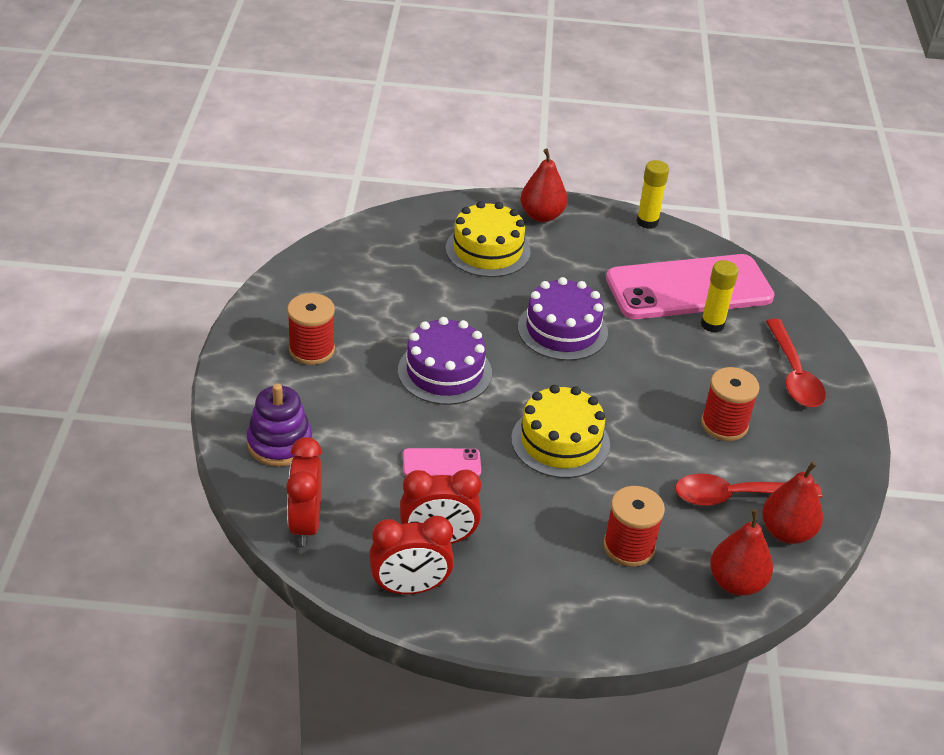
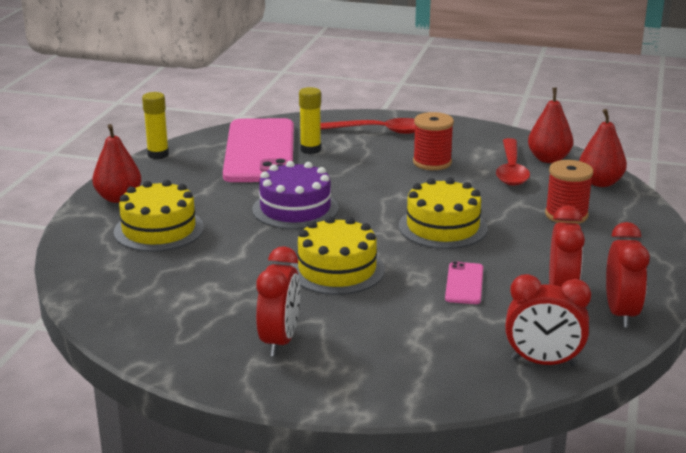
camera: 75 degrees left, 15 degrees down
(279, 443) = (425, 370): purple stacking toy -> none
(311, 350) = (280, 341): red spool -> red clock
(444, 372) = (337, 270): purple cake -> yellow cake

